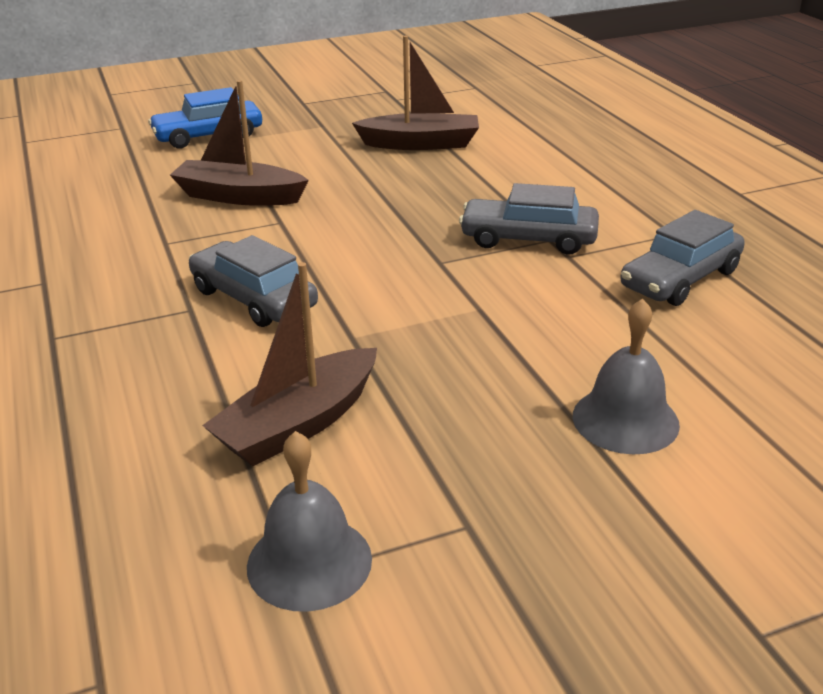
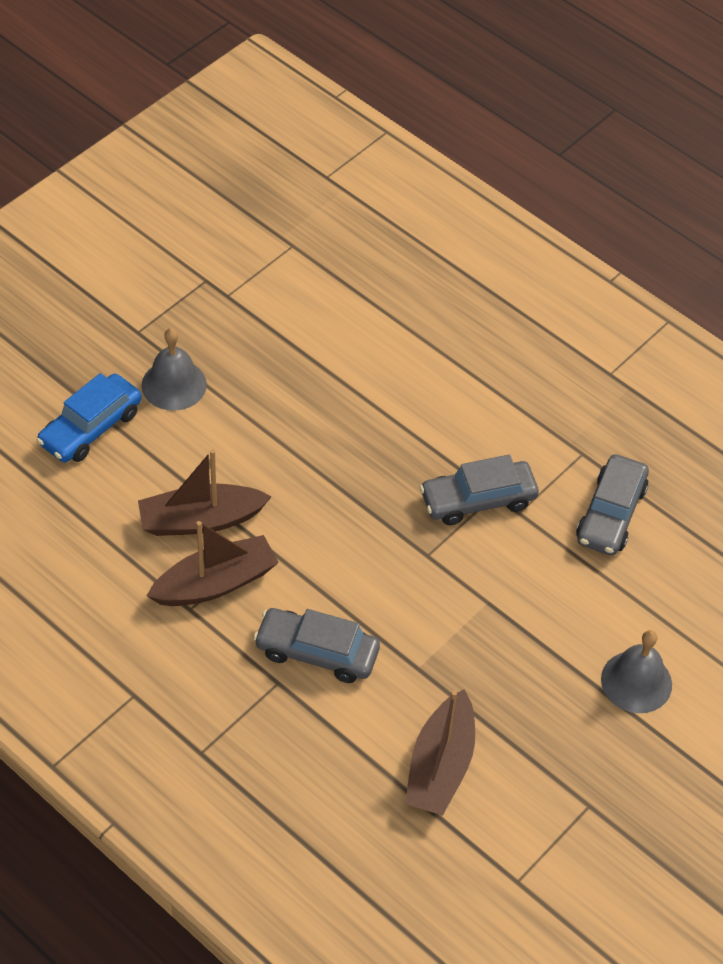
camera: 30 degrees left, 20 degrees up
(309, 562) = (519, 867): grey bell -> grey bell (174, 384)
(420, 144) = (305, 377): brown boat -> brown boat (215, 583)

